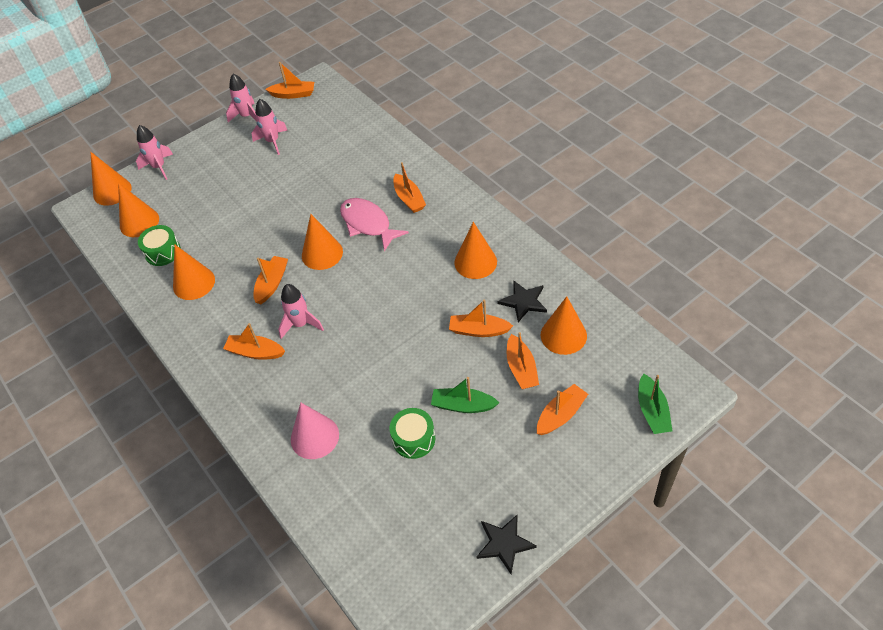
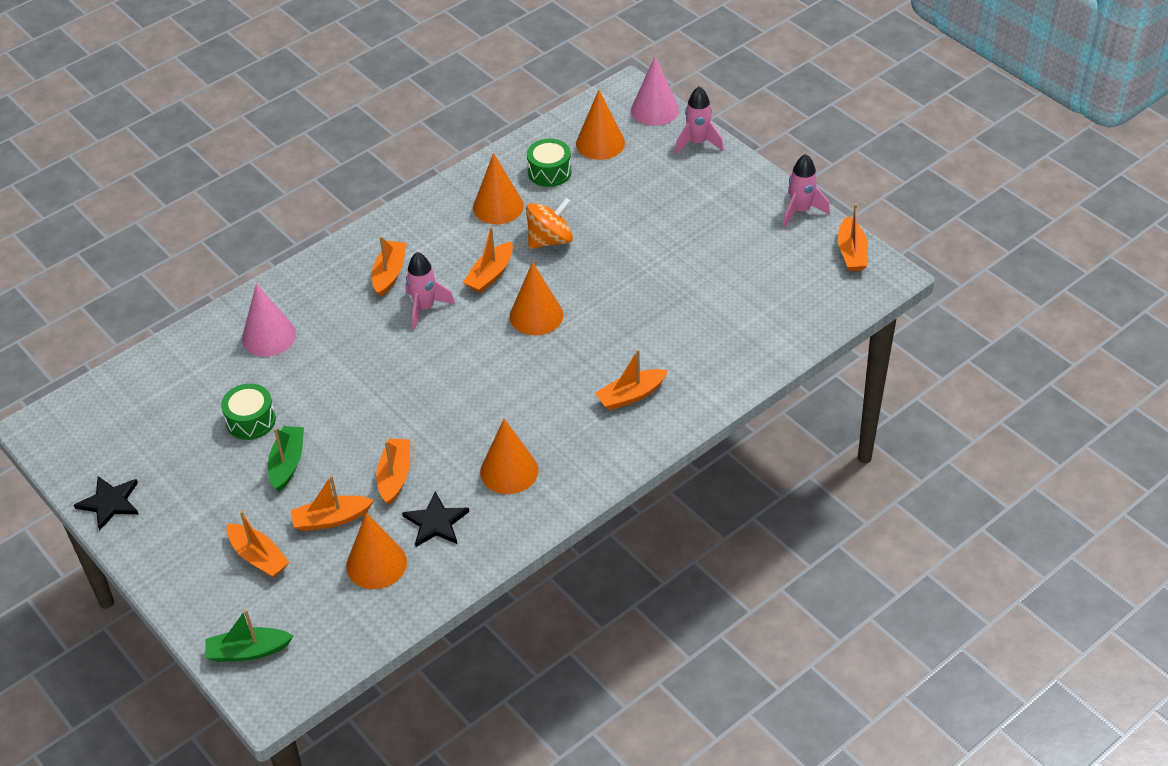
camera: 85 degrees right, 5 degrees down
(112, 191) = (655, 110): orange cone -> pink cone
(241, 248) = (550, 240): none -> orange spinning top
(272, 284) = (490, 275): orange boat -> orange boat turned 105 degrees clockwise
(273, 142) = (748, 243): pink rocket -> none
(368, 224) = (585, 356): pink fish -> none

